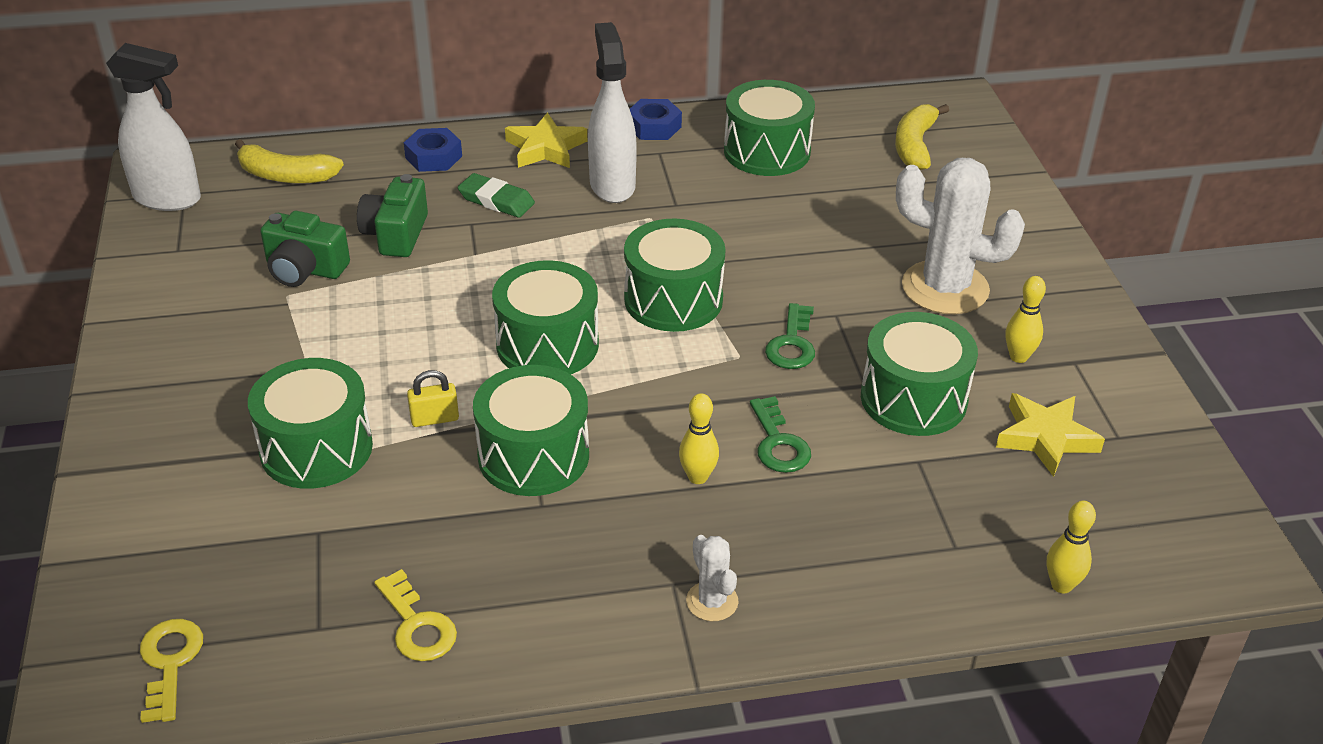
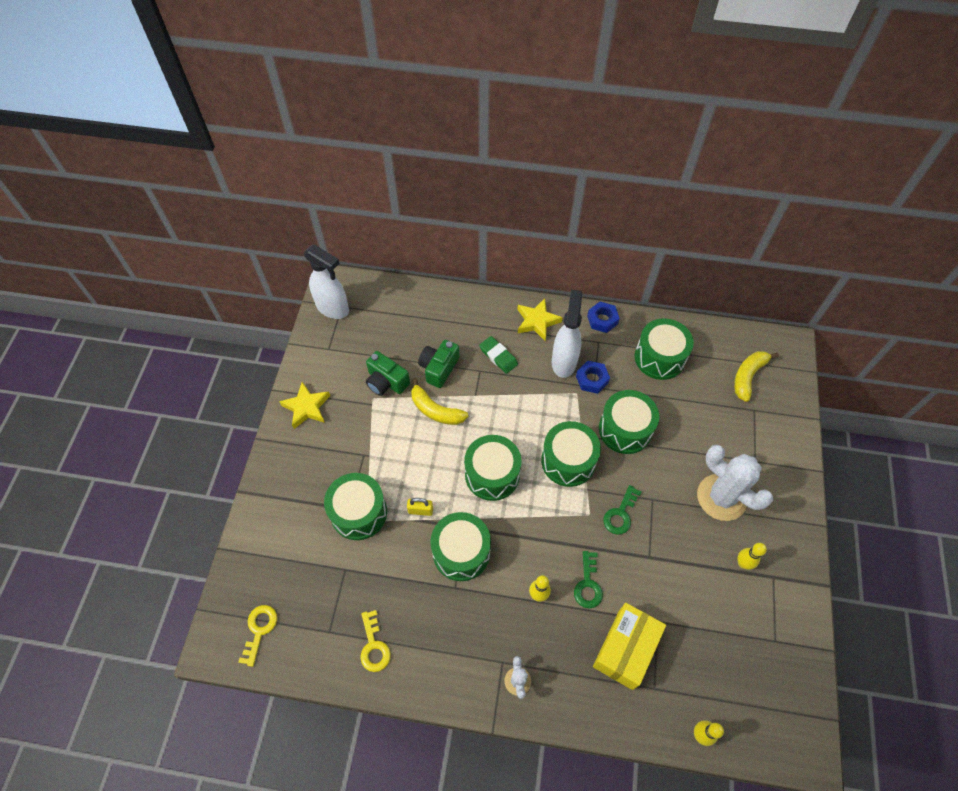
camera: 20 degrees right, 20 degrees up
(286, 176) = (395, 306): yellow banana -> yellow banana (435, 410)
(433, 157) = (475, 312): blue nut -> blue nut (592, 379)
(881, 509) = (625, 649): none -> yellow box
(913, 399) = (672, 576): green drum -> green drum (625, 429)
(1045, 438) = (734, 628): yellow star -> yellow star (306, 407)

